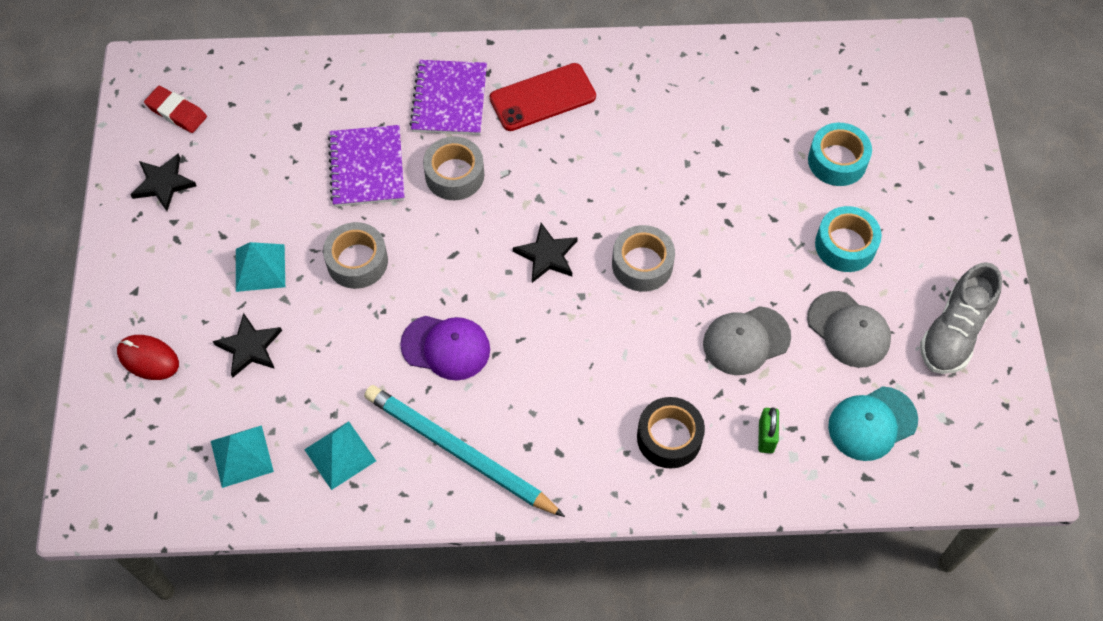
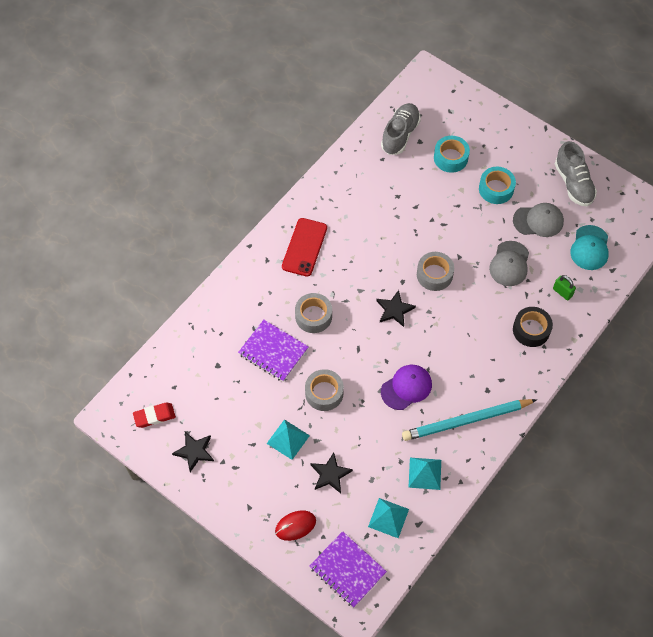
camera: 50 degrees left, 0 degrees up
(449, 99) = (267, 287): purple notebook -> purple notebook (347, 570)
(811, 82) = (400, 135): none -> grey shoe

